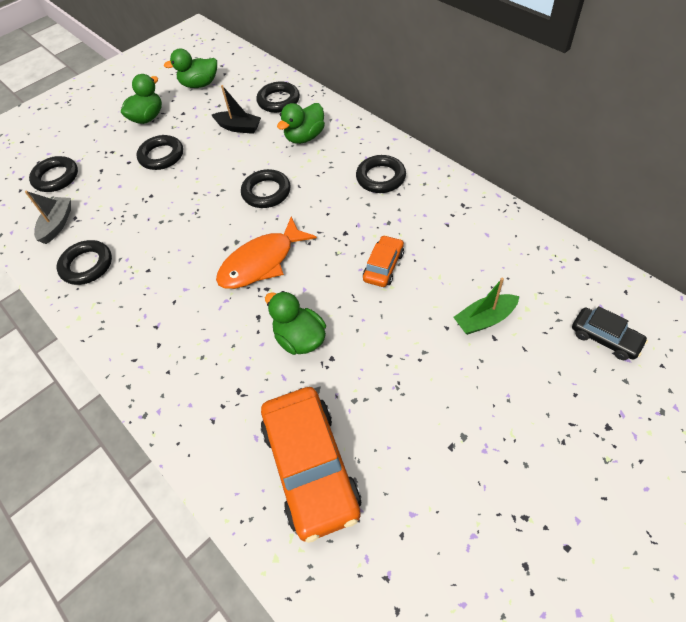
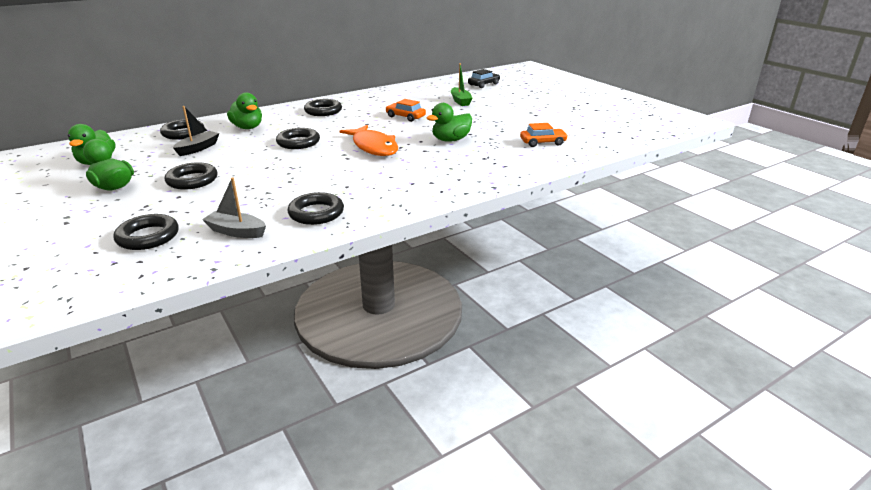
camera: 85 degrees left, 25 degrees down
(311, 467) = (542, 142): orange car -> orange car, size x0.51

